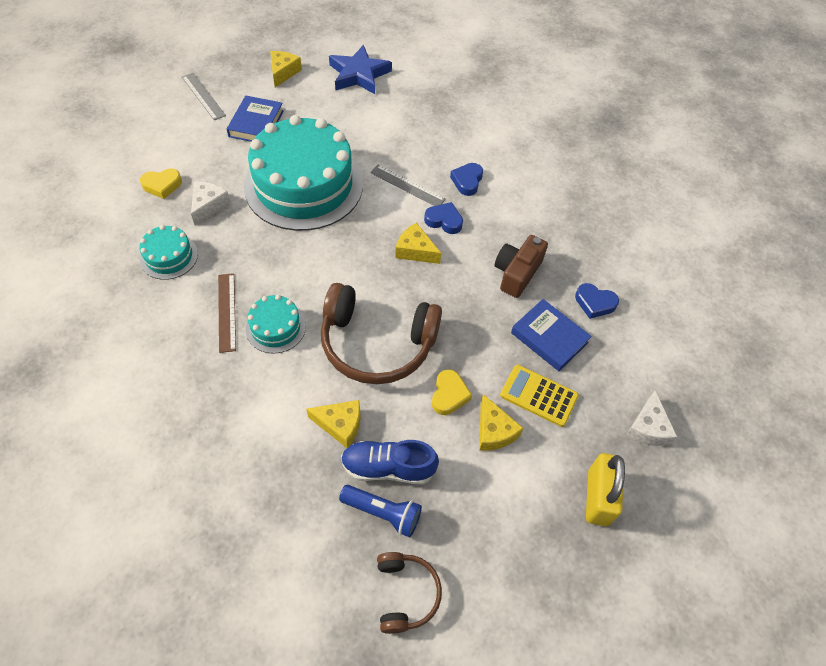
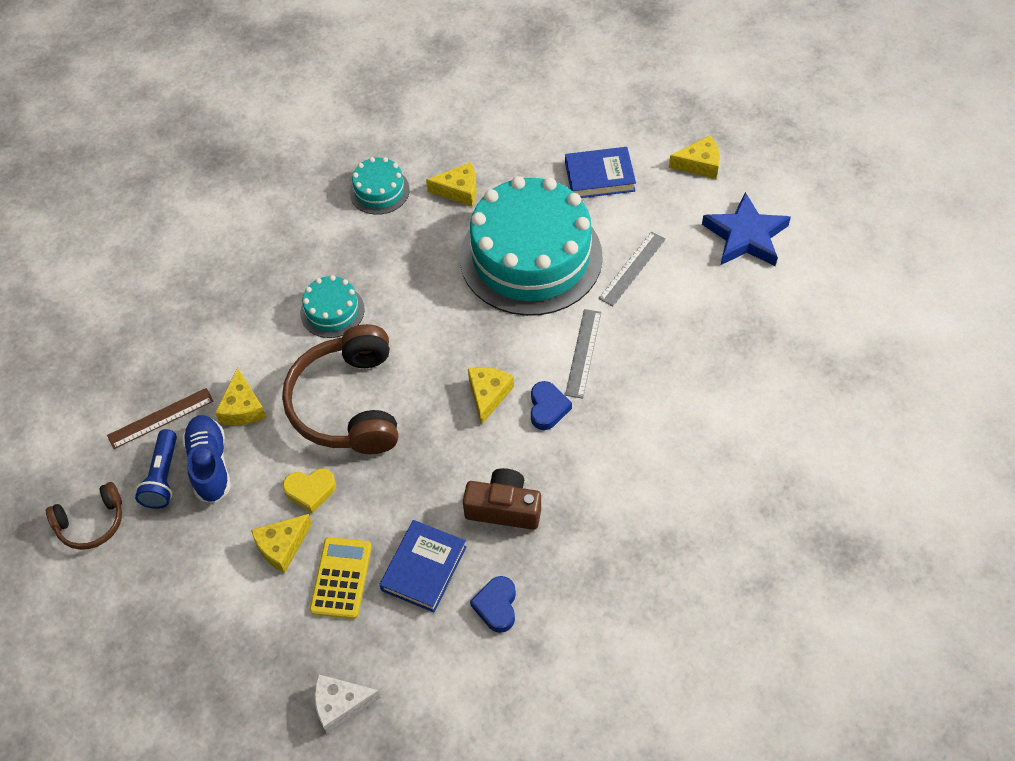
camera: 75 degrees right, 0 degrees up
(162, 185) = (466, 142): yellow heart -> none
(203, 96) = (614, 114): grey ruler -> grey ruler (632, 268)
(208, 206) = (459, 191): white cheese -> yellow cheese
(226, 312) = (334, 264): brown ruler -> brown ruler (160, 418)
(467, 181) = (625, 411): blue heart -> none
(598, 497) = (237, 669): yellow padlock -> none

